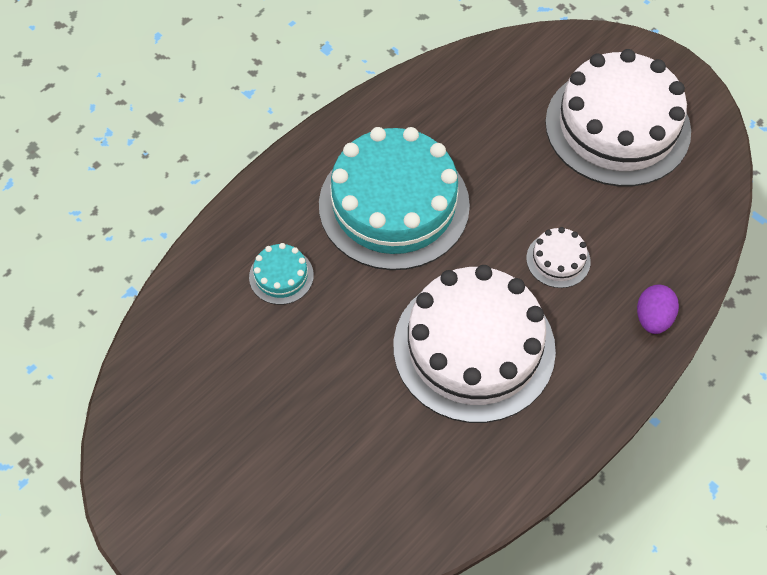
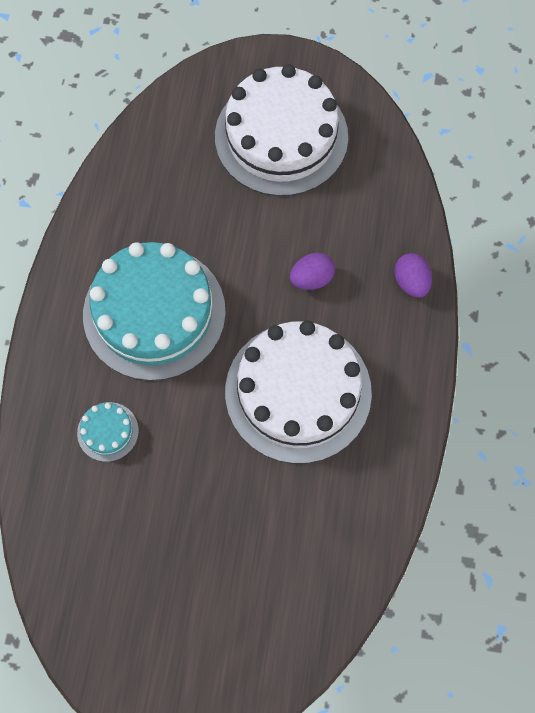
camera: 35 degrees left, 10 degrees up
(558, 260) = (311, 279): white cake -> purple egg

